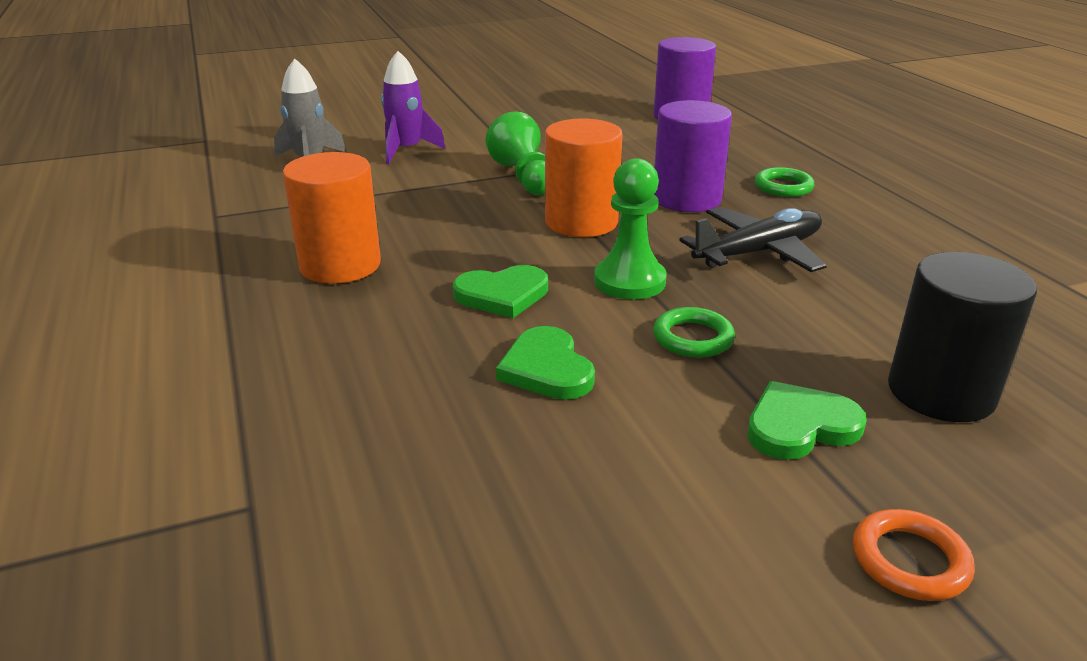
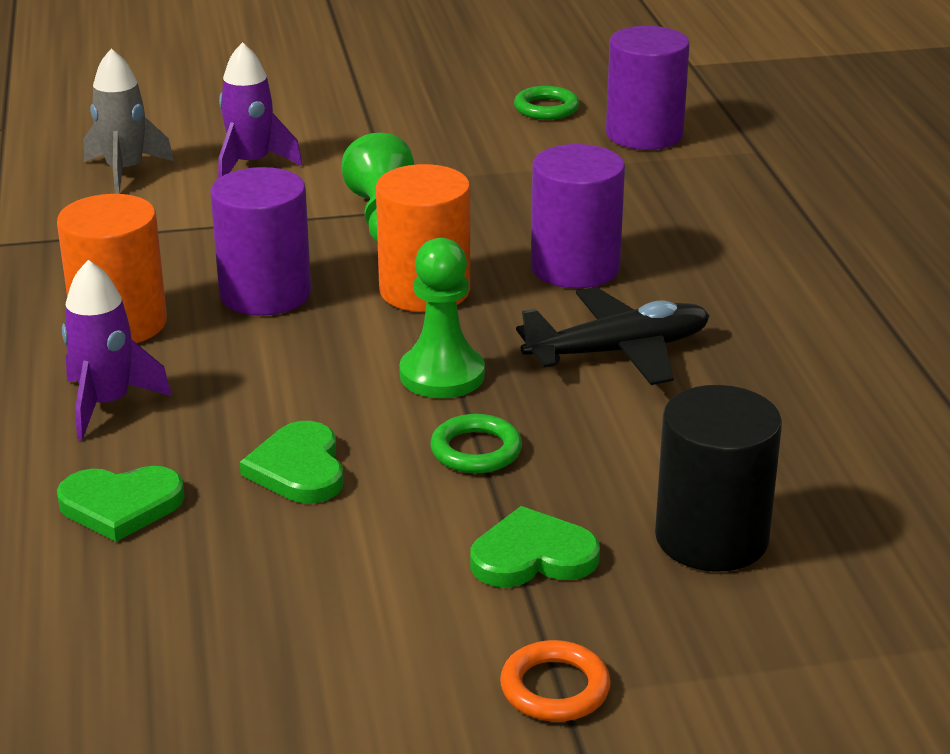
camera: 10 degrees right, 0 degrees up
(350, 330) = (107, 404): none -> purple rocket
(455, 234) = (265, 294): none -> purple cylinder
(502, 295) = (288, 378): green heart -> green heart (121, 505)
(783, 187) = (712, 261): green ring -> green ring (546, 108)

